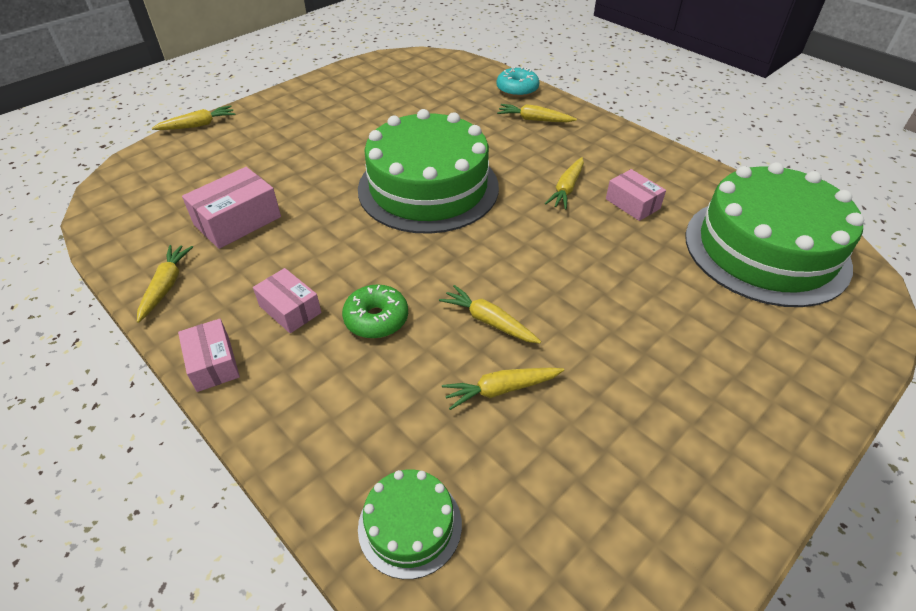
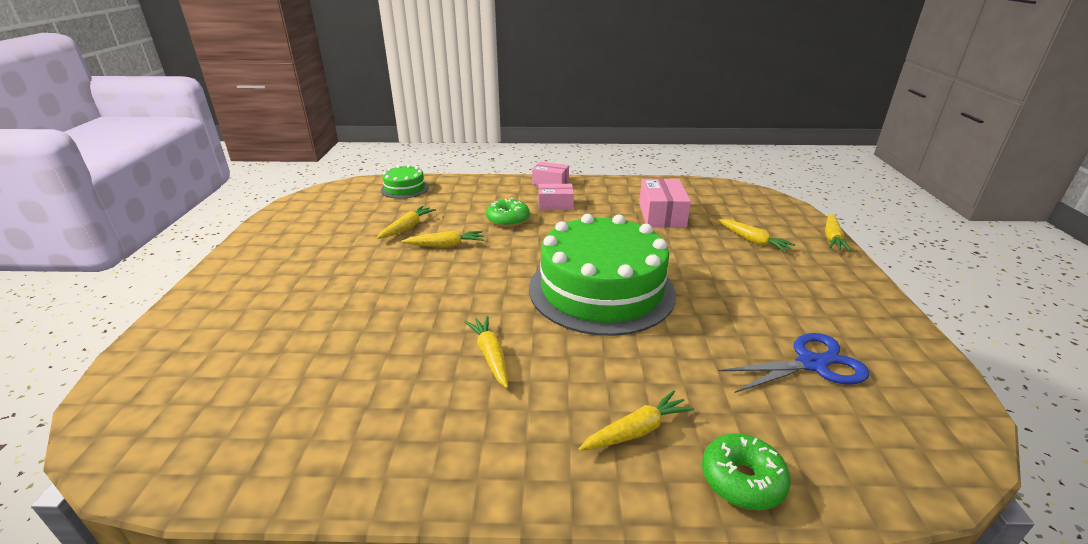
camera: 135 degrees right, 15 degrees down
(166, 286) = (625, 186): yellow carrot -> yellow carrot (753, 241)
(403, 95) = (811, 364): none -> blue scissors
(517, 89) = (742, 480): turquoise donut -> green donut
(632, 204) = (410, 378): pink box -> none
(766, 249) = (234, 405): green cake -> none

